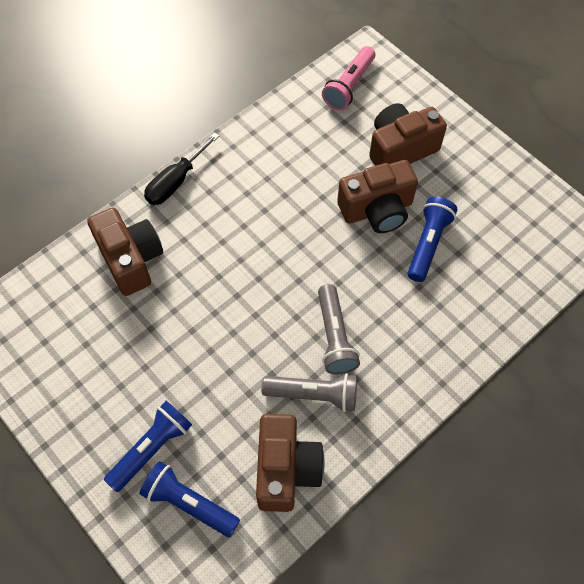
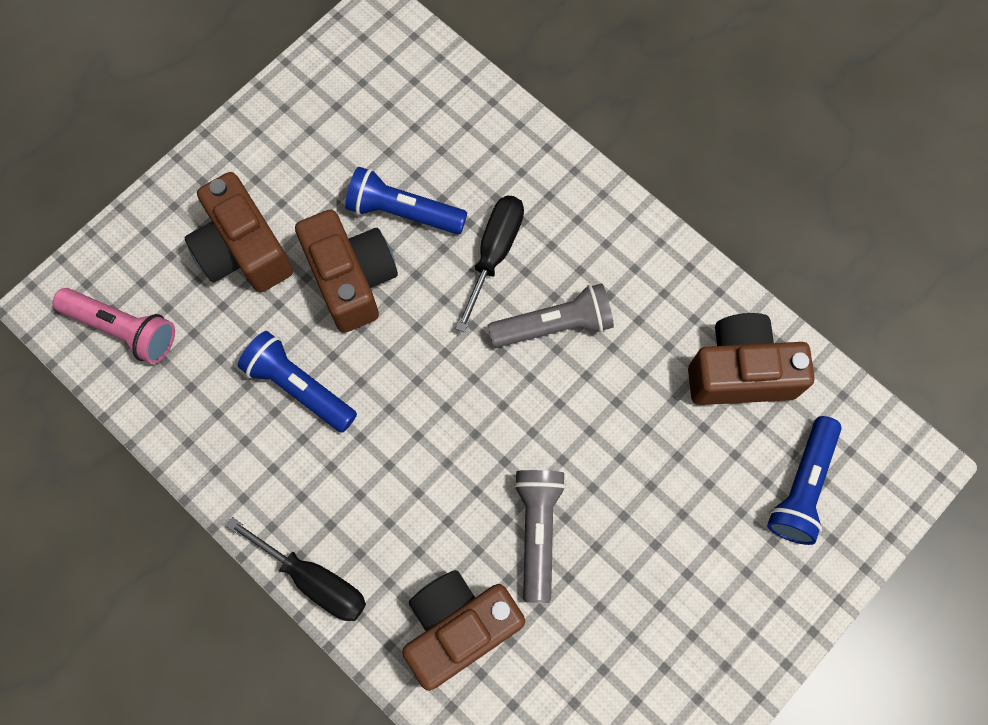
camera: 95 degrees left, 10 degrees up
(152, 448) = (740, 546): blue flashlight -> blue flashlight (299, 387)
(314, 395) = (638, 346): grey flashlight -> grey flashlight (538, 531)
(394, 301) = (494, 253): none -> black screwdriver

